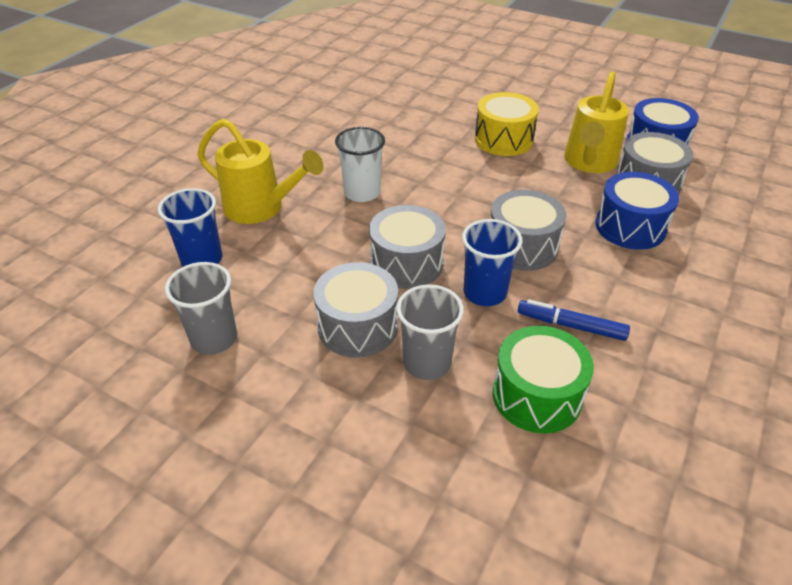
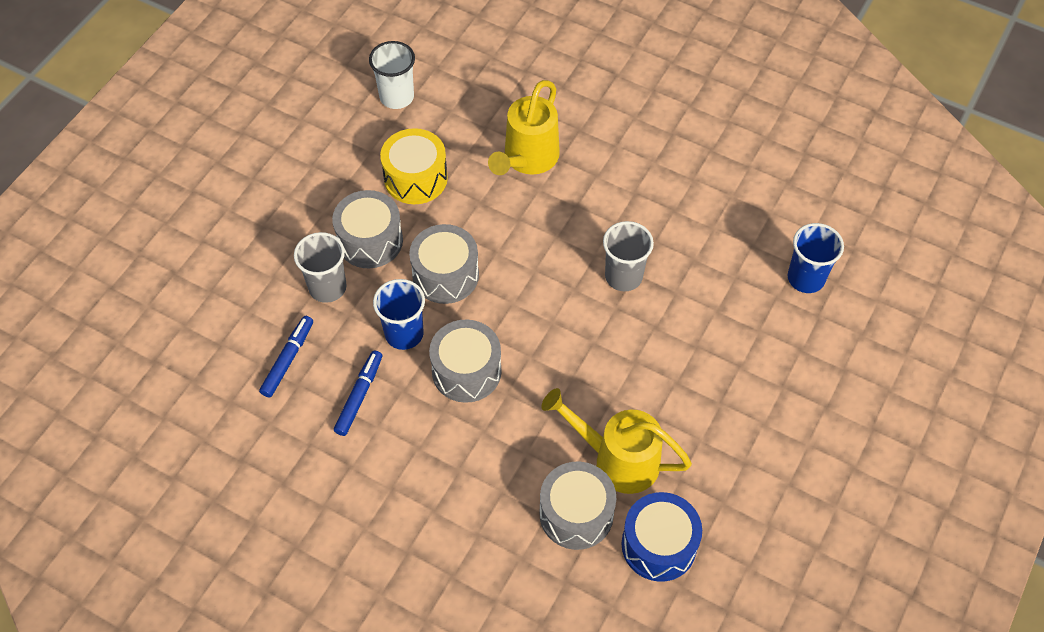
camera: 90 degrees right, 15 degrees up
(202, 259) = (456, 127): blue cup -> blue cup (806, 278)
(214, 338) = (364, 149): grey cup -> grey cup (623, 276)
(362, 193) = (553, 238): white cup -> white cup (396, 97)
(503, 139) = (663, 375): yellow drum -> yellow drum (415, 178)
(536, 395) = (288, 359): green drum -> blue marker
(630, 227) = (496, 476): blue drum -> none

